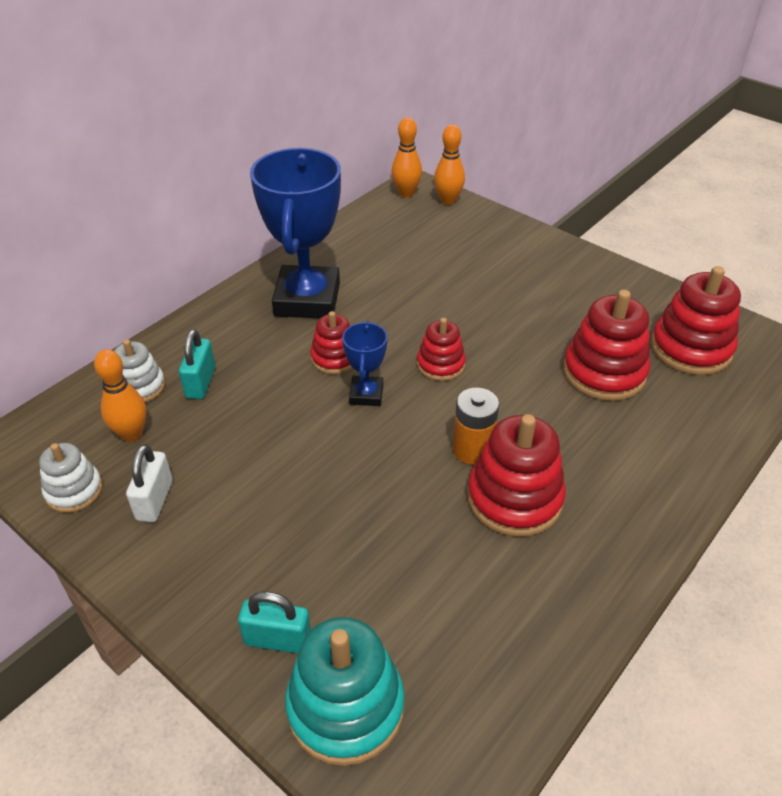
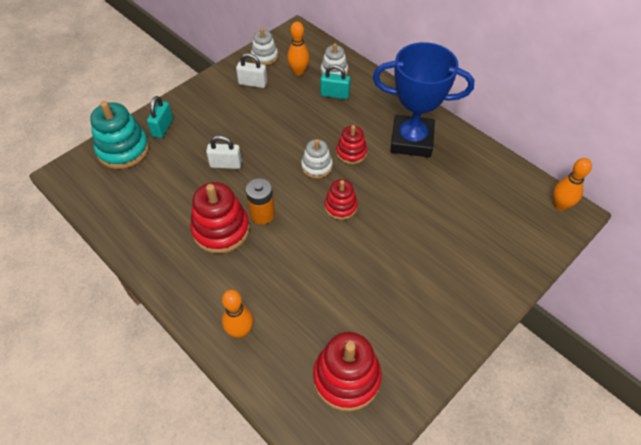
camera: 95 degrees right, 10 degrees up
(366, 394) = (316, 166): blue trophy -> white stacking toy
(372, 513) = (226, 164): none -> white padlock
(448, 200) = (553, 234): orange bowling pin -> orange bowling pin (240, 331)
(604, 372) = (324, 305): red stacking toy -> none

